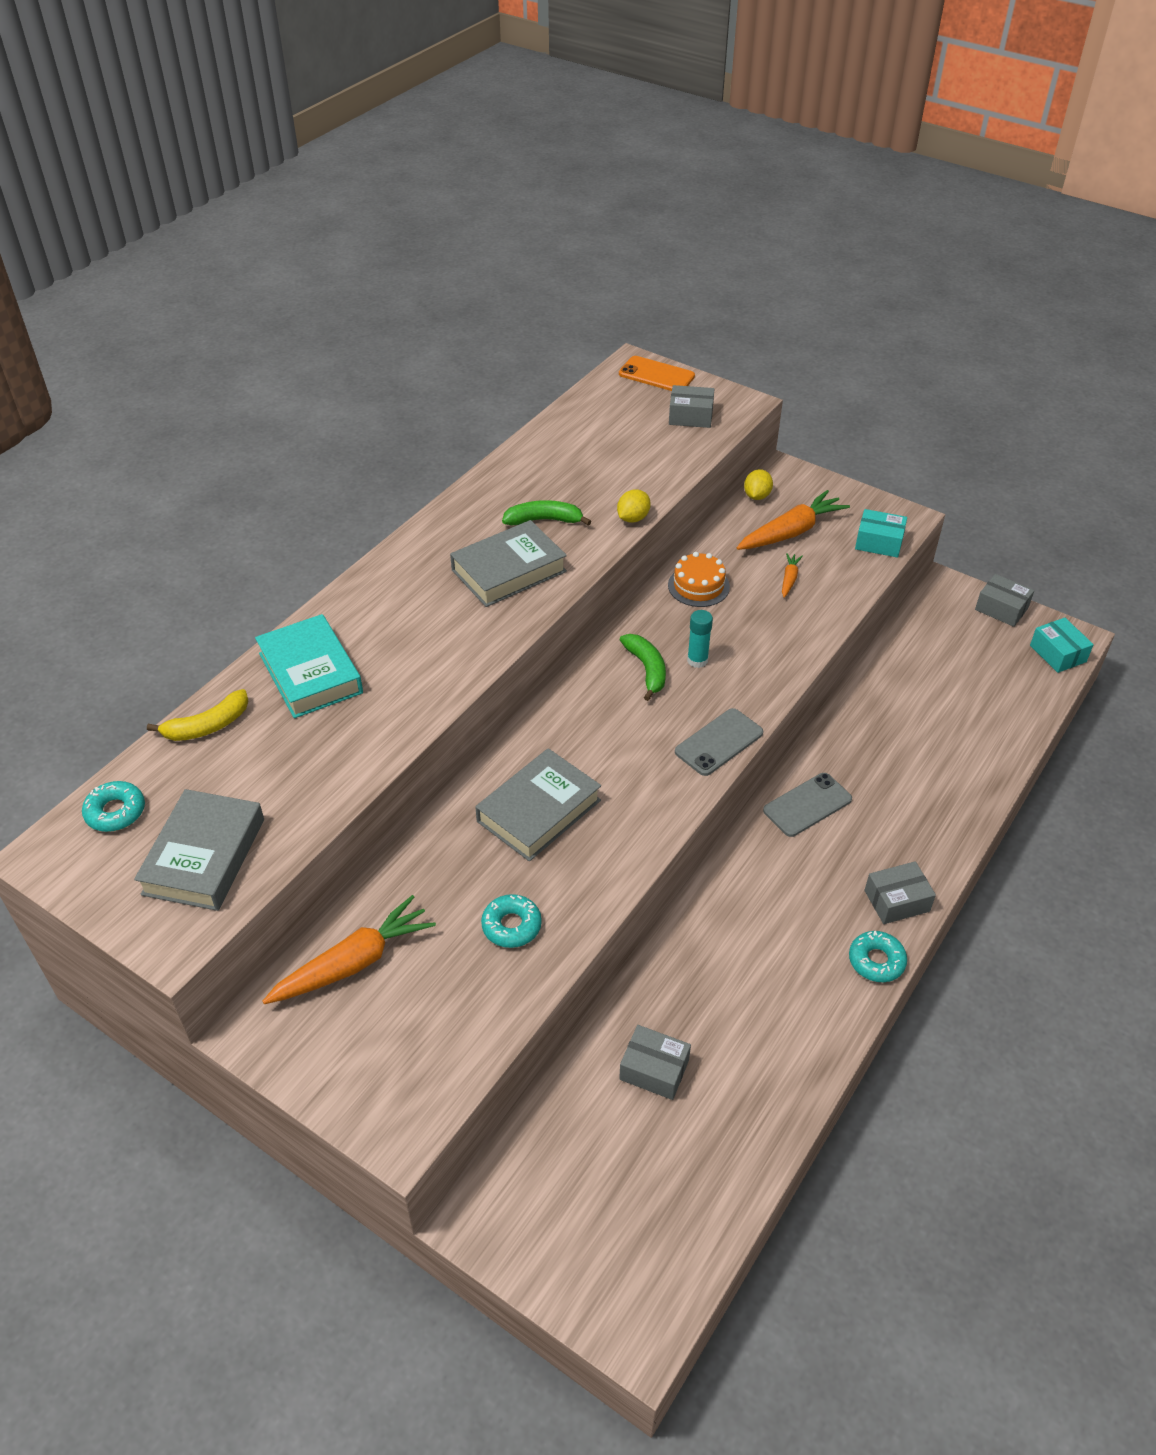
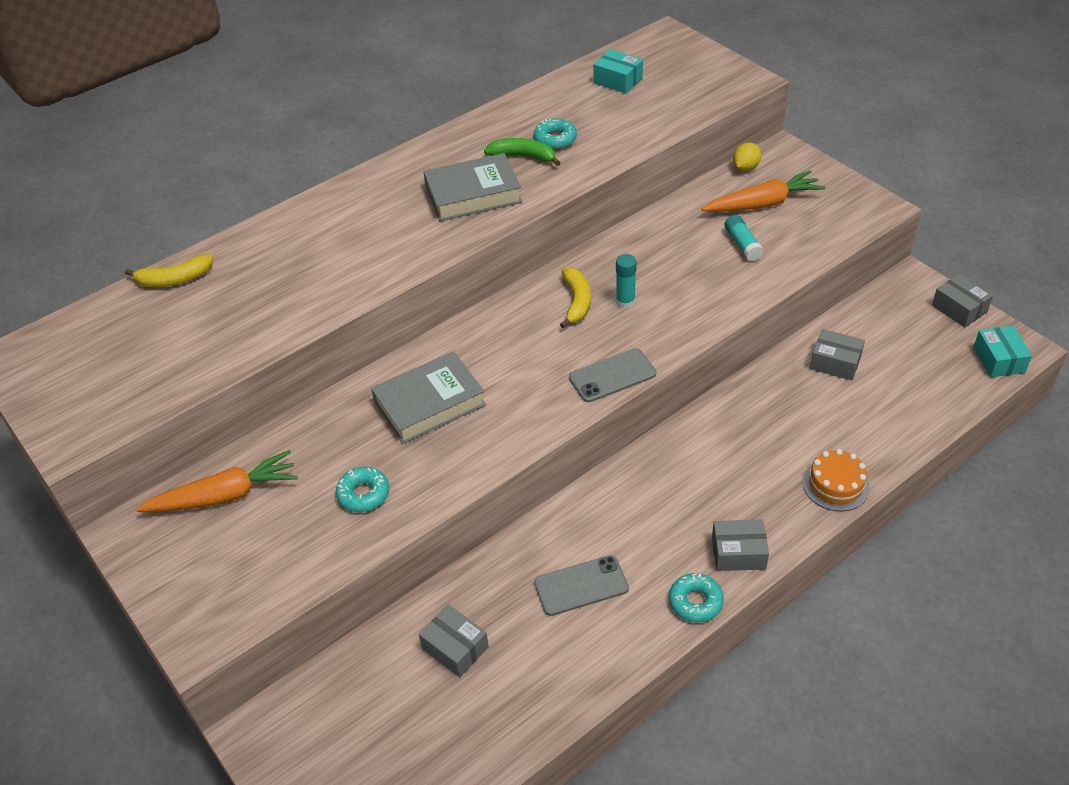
camera: 20 degrees right, 0 degrees up
(115, 812) = (76, 333): turquoise donut -> turquoise donut (555, 139)
(204, 856) = (124, 381): grey book -> none
(310, 673) = (273, 251): turquoise book -> none
(633, 518) = (601, 166): yellow lemon -> none
(646, 669) = (576, 302): green banana -> yellow banana
(656, 375) = (682, 46): orange phone -> none
(690, 416) = (696, 85): grey box -> grey box (835, 363)
(698, 586) = (656, 238): orange cake -> orange cake (836, 485)
(789, 579) = (742, 244): orange carrot -> turquoise glue stick
(807, 805) = (692, 451): grey phone -> grey phone (581, 586)
(879, 542) = (843, 225): turquoise box -> turquoise box (618, 80)

